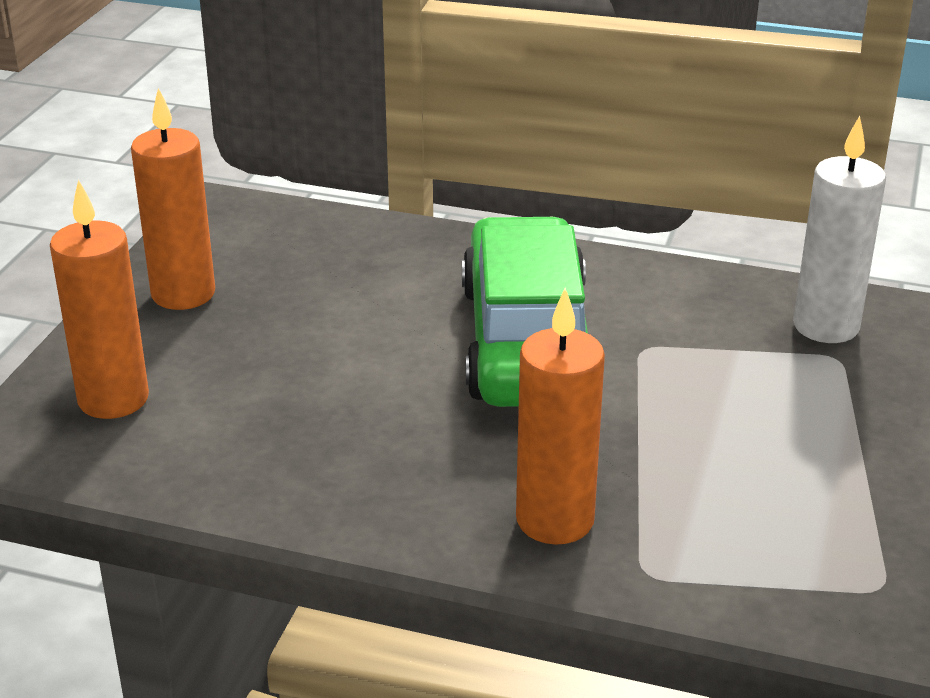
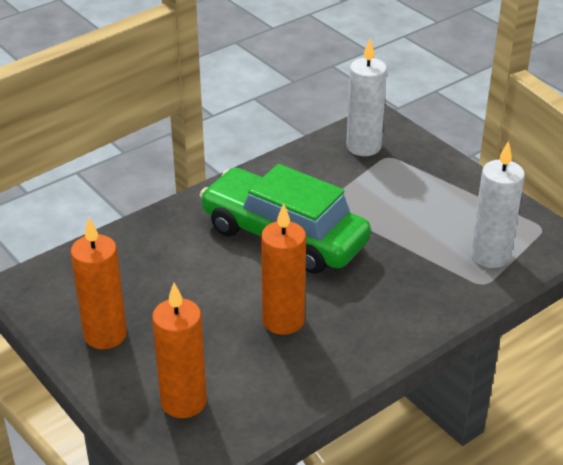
camera: 55 degrees left, 5 degrees up
(555, 520) = (427, 292): orange candle -> orange candle (283, 320)
(726, 554) = (490, 256): none -> white candle

